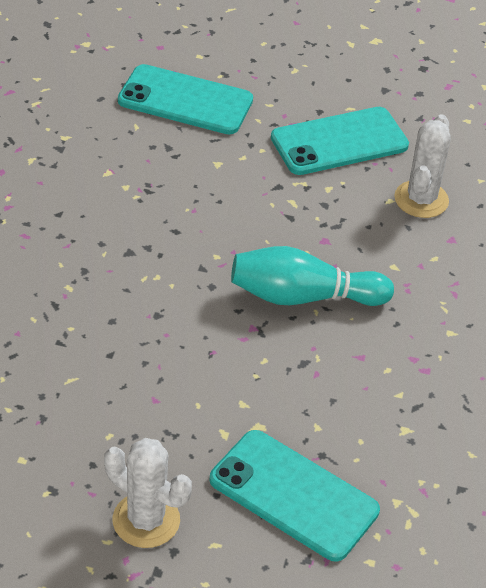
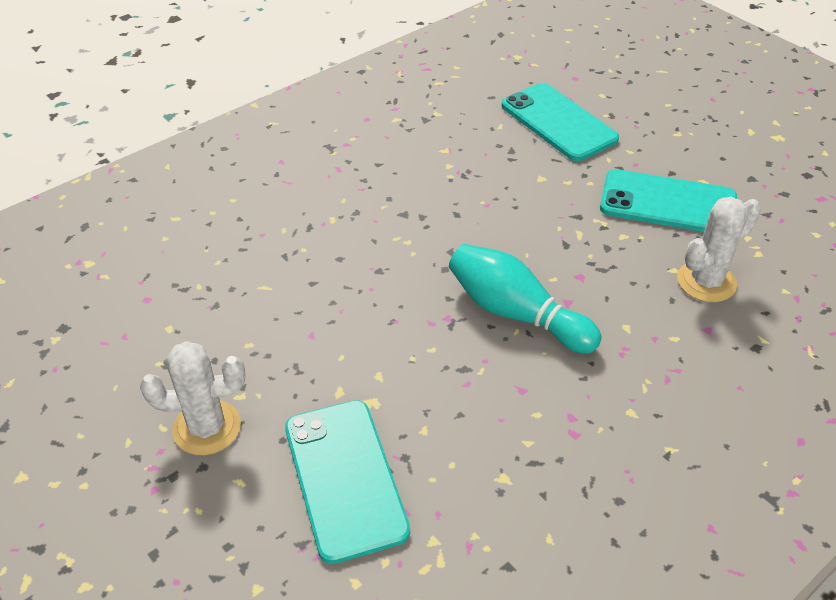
camera: 40 degrees right, 0 degrees up
(146, 520) = (207, 428): white cactus -> white cactus turned 75 degrees counterclockwise

